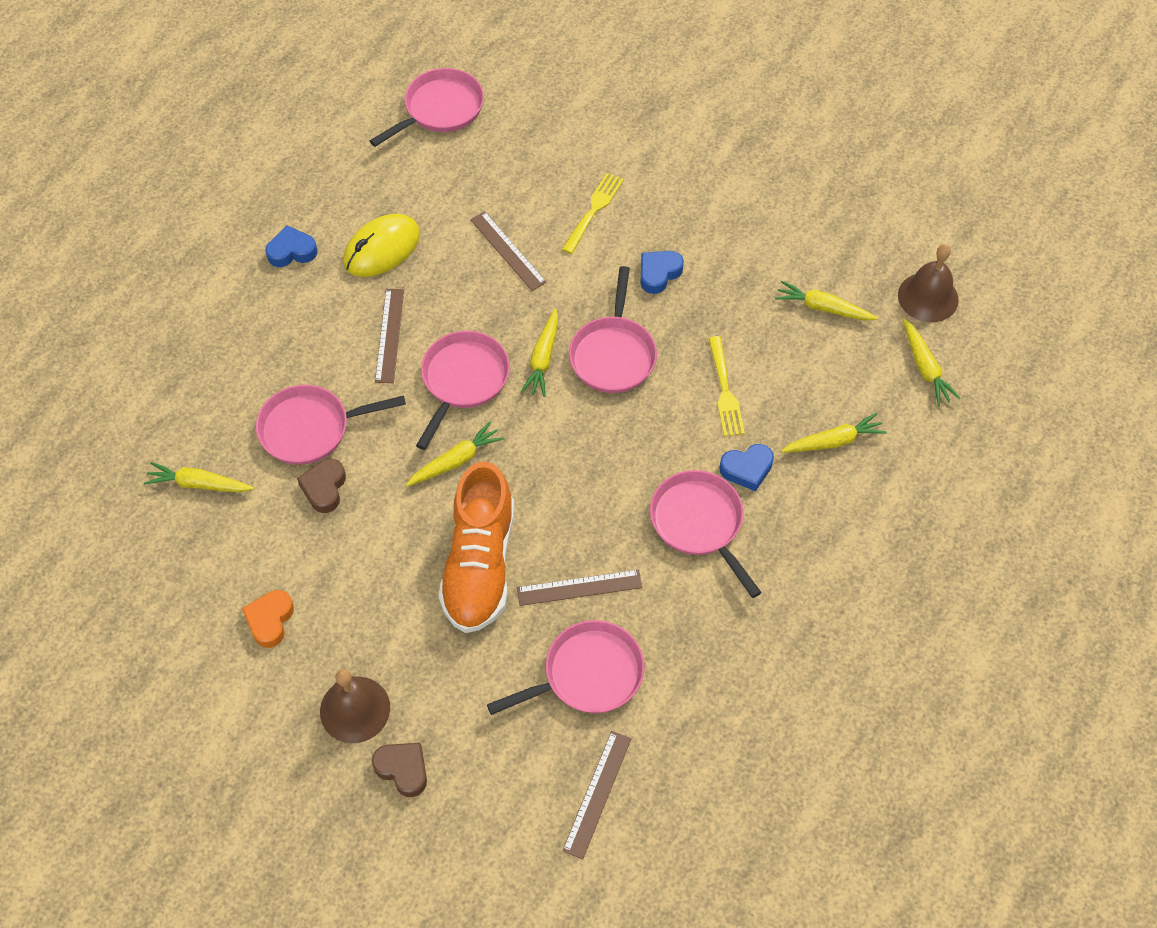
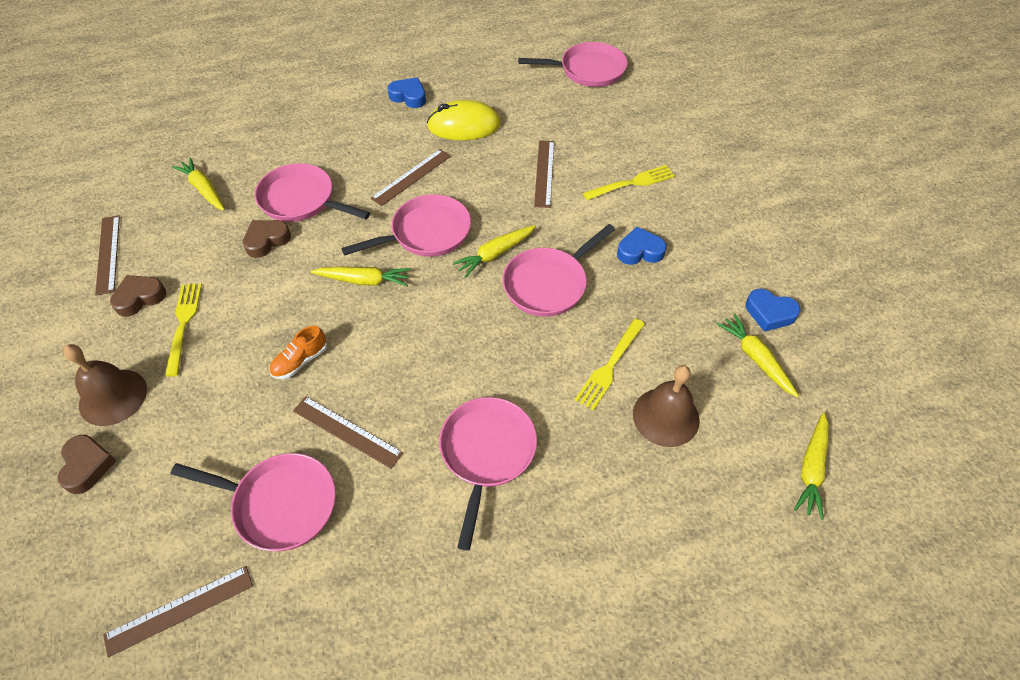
camera: 40 degrees right, 5 degrees down
(185, 607) = (108, 254): none -> brown ruler
(270, 620) = (140, 298): orange heart -> brown heart
(340, 611) = (183, 324): none -> yellow fork
(479, 565) = (300, 361): orange shoe -> orange shoe, size x0.41
(747, 469) = (568, 439): blue heart -> blue heart (769, 313)
(833, 441) = (666, 471): yellow carrot -> none
(928, 297) = (866, 412): brown bell -> brown bell (666, 416)

